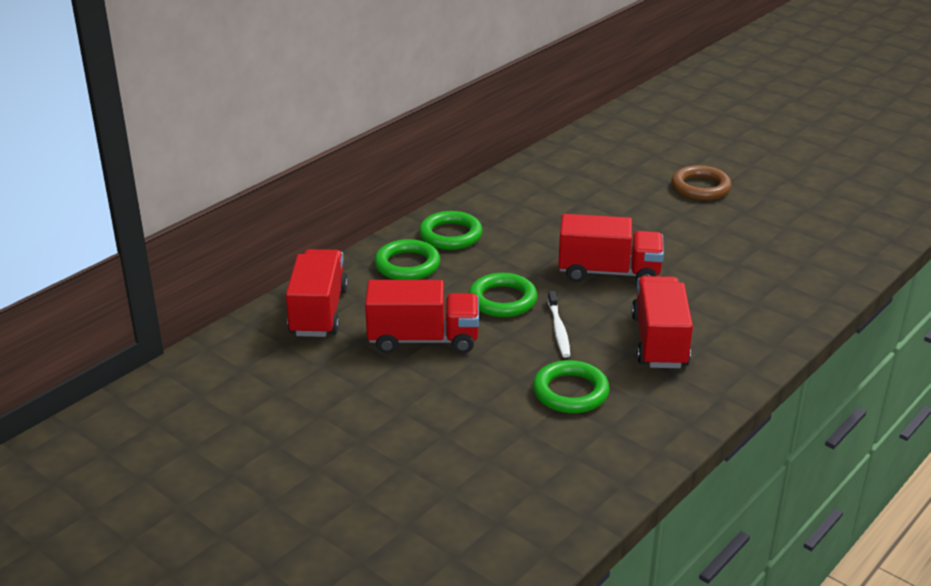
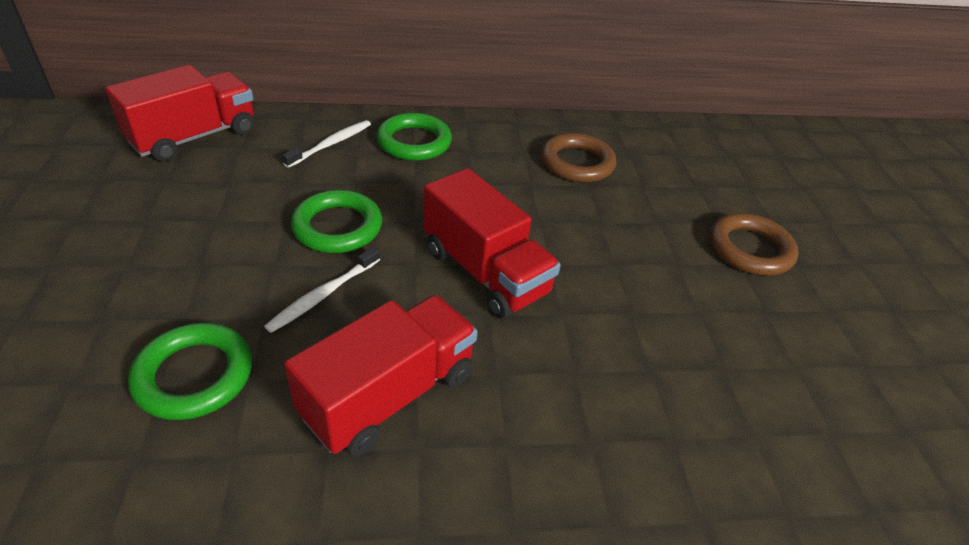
camera: 40 degrees right, 10 degrees up
(407, 265) = (331, 144): green ring -> white toothbrush
(423, 339) = (205, 214): red truck -> none
(556, 193) = (577, 163): none -> brown ring

